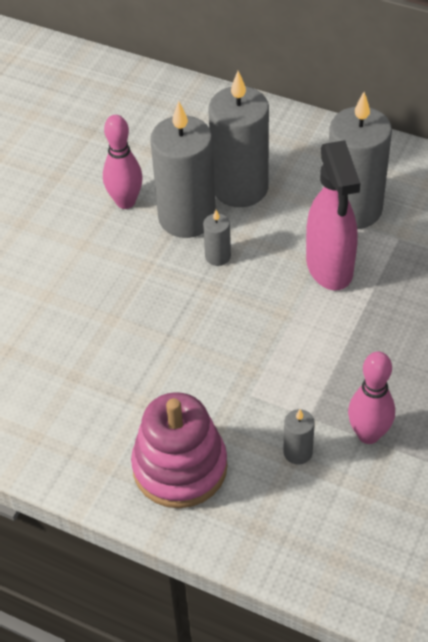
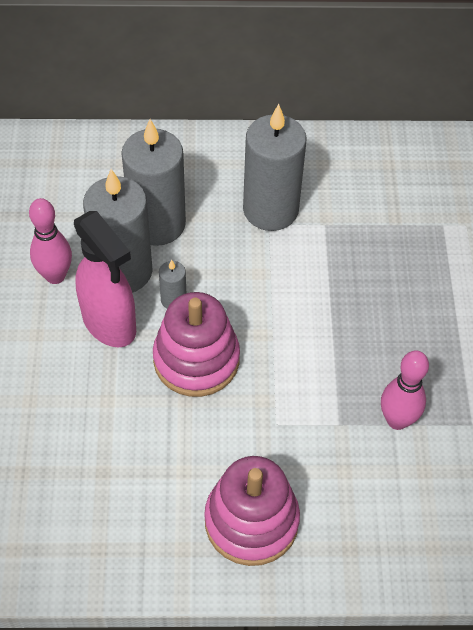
camera: 30 degrees left, 5 degrees up
(209, 313) = (196, 359): none -> pink stacking toy
(298, 452) = (347, 462): grey candle -> none
(330, 267) = (280, 274): pink spray bottle -> pink spray bottle (110, 324)

